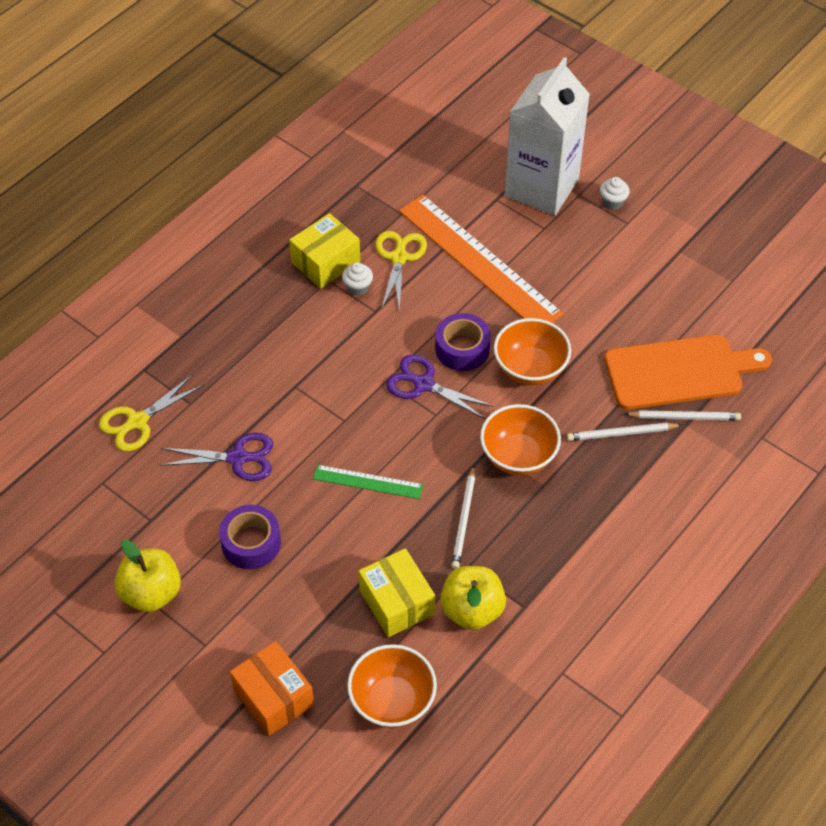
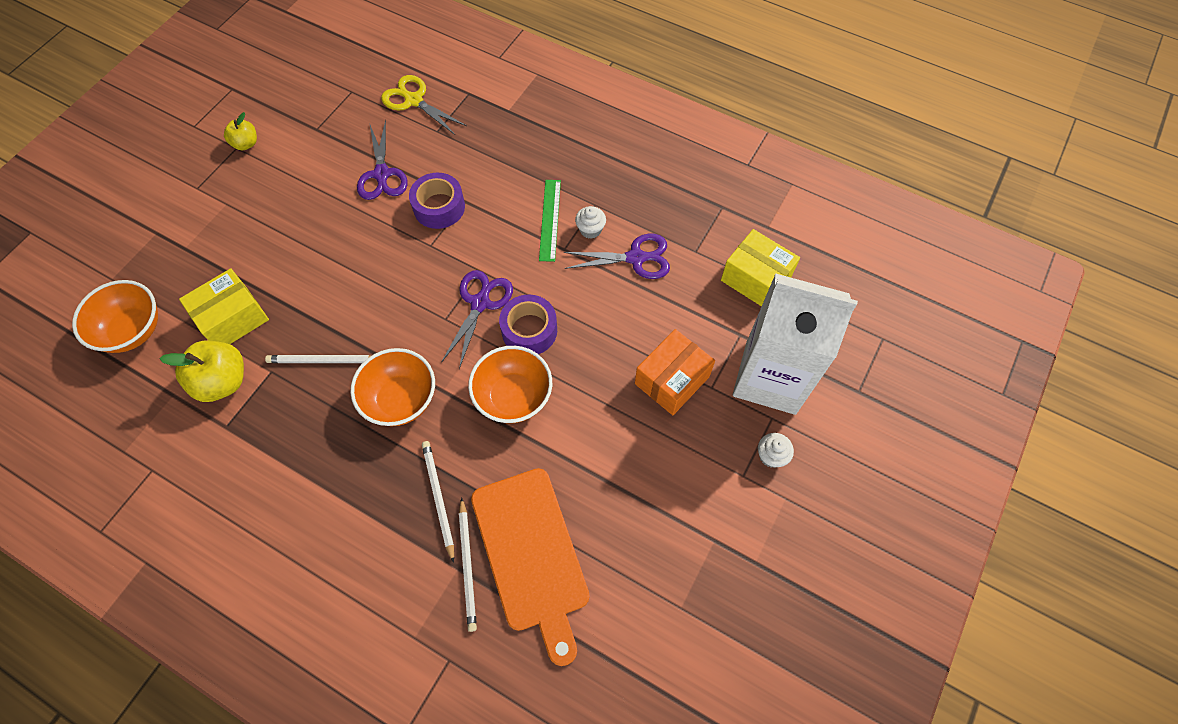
camera: 80 degrees right, 10 degrees up
(151, 593) = (246, 144): yellow apple -> yellow apple, size x0.58
(251, 543) = (294, 200): purple tape -> purple tape (439, 207)
(273, 697) = (144, 243): orange box -> orange box (672, 380)
(326, 262) = (616, 199): yellow box -> yellow box (755, 279)
(368, 482) = (362, 275): green ruler -> green ruler (550, 219)
(399, 257) = (636, 258): yellow scissors -> purple scissors
(478, 262) = (647, 329): orange ruler -> none

